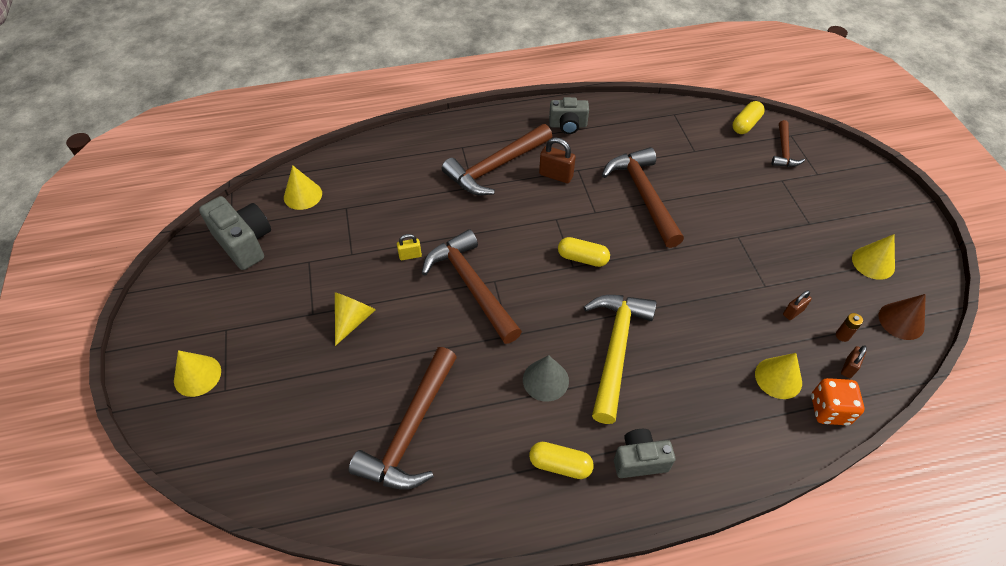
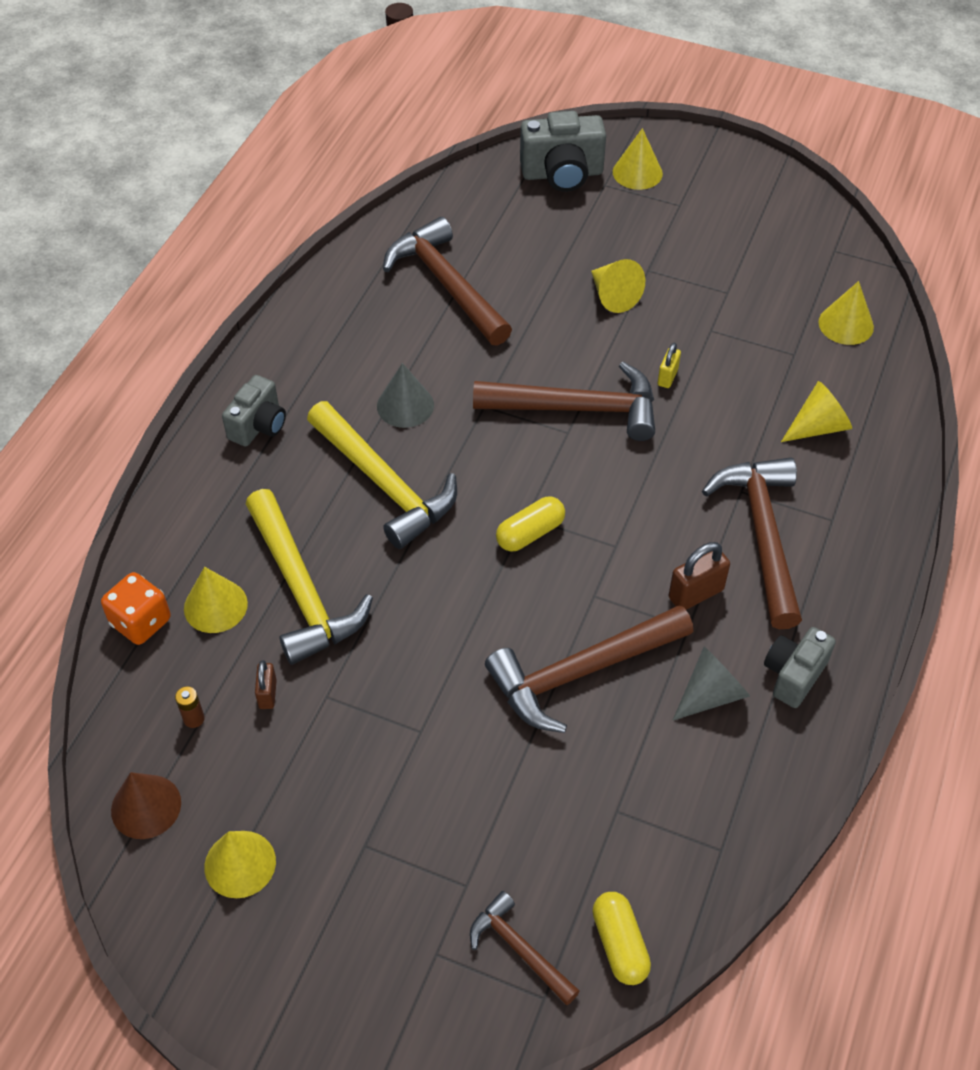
camera: 125 degrees right, 0 degrees up
(244, 243) = (797, 252): grey camera -> grey camera (562, 174)
(399, 176) = (818, 426): none -> yellow cone
(560, 465) = (313, 367): yellow capsule -> none
(606, 147) = (711, 694): none -> grey cone
(643, 195) = (580, 672): brown hammer -> brown hammer turned 135 degrees clockwise
(723, 341) = (302, 590): none -> yellow hammer
(848, 368) = (158, 686): brown padlock -> none

